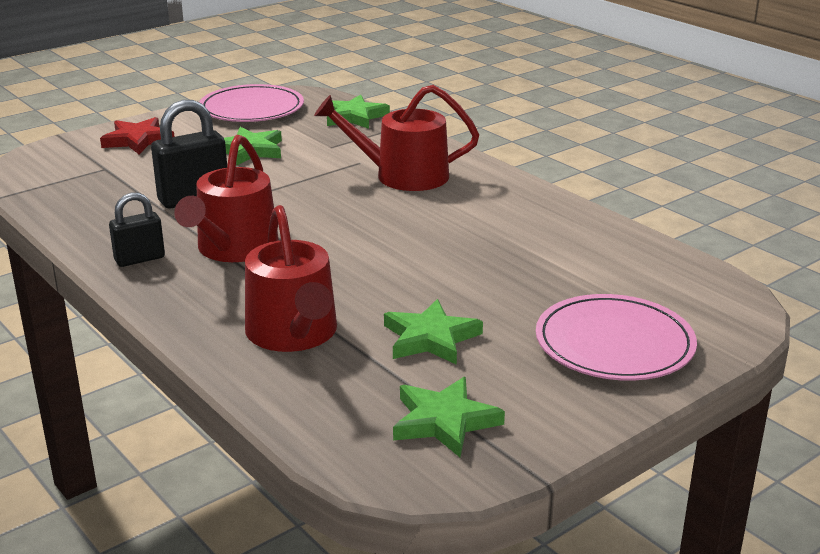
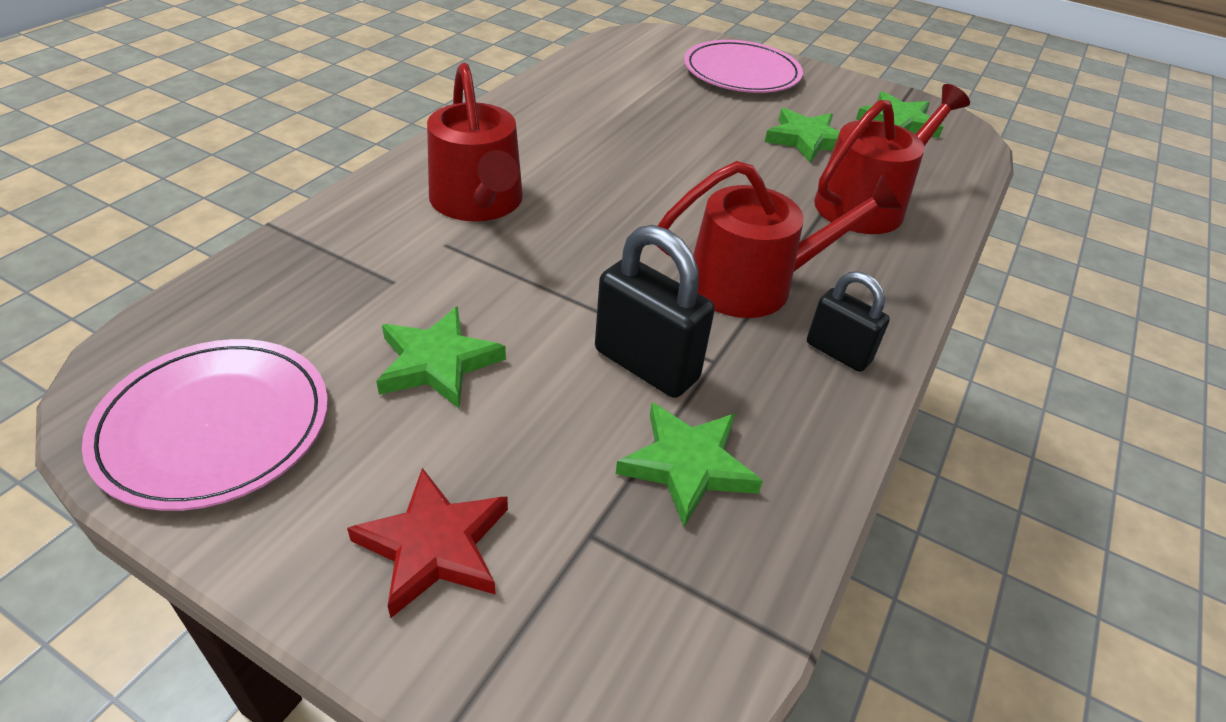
camera: 115 degrees left, 15 degrees up
(354, 116) = (251, 285): green star -> green star (687, 465)

